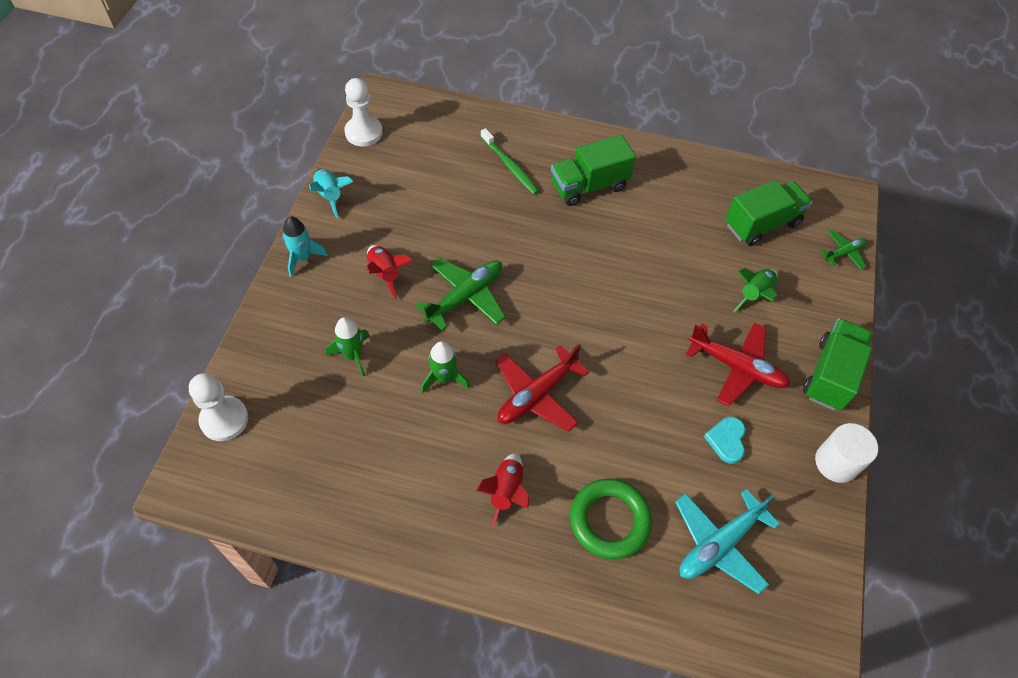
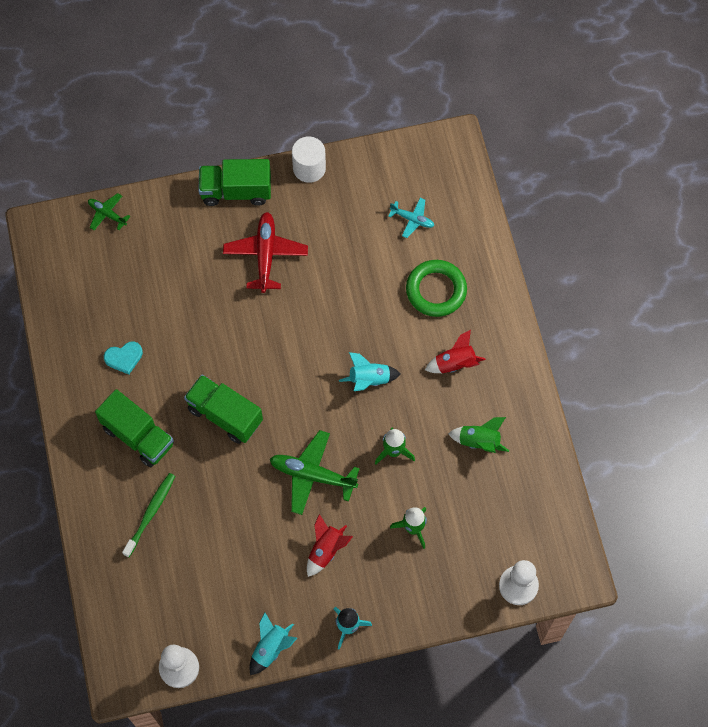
camera: 115 degrees left, 10 degrees up
(536, 395) = (369, 380): red plane -> turquoise rocket
(719, 544) = (412, 219): turquoise plane -> turquoise plane, size x0.55
(726, 440) = (332, 241): turquoise heart -> turquoise heart (124, 358)
(754, 295) = (188, 265): green rocket -> green rocket (479, 441)
(762, 224) = (108, 283): green truck -> green truck (225, 415)

